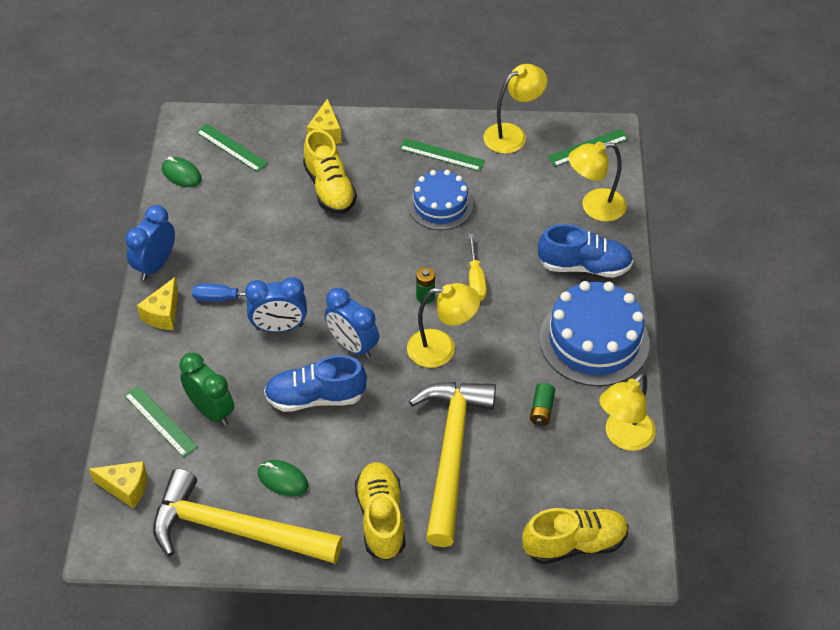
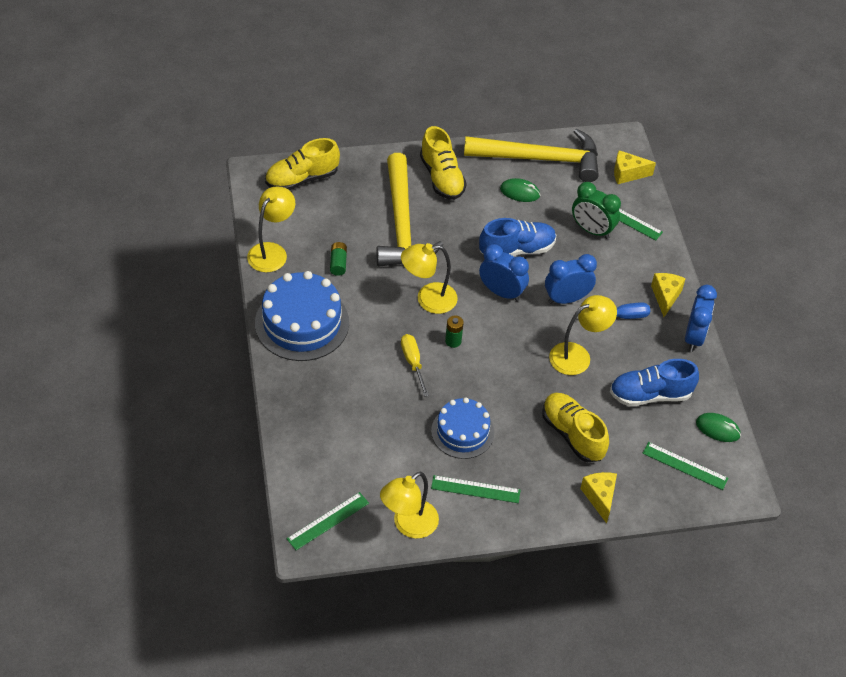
camera: 165 degrees right, 0 degrees up
(584, 266) = (317, 389): blue shoe -> blue shoe (650, 395)
(594, 207) = (314, 451): yellow lamp -> yellow lamp (577, 355)

